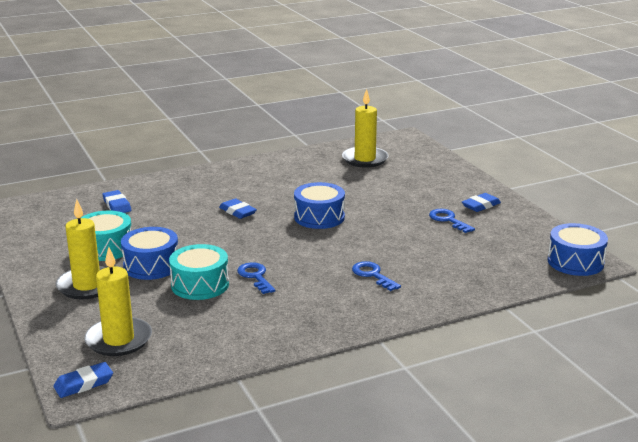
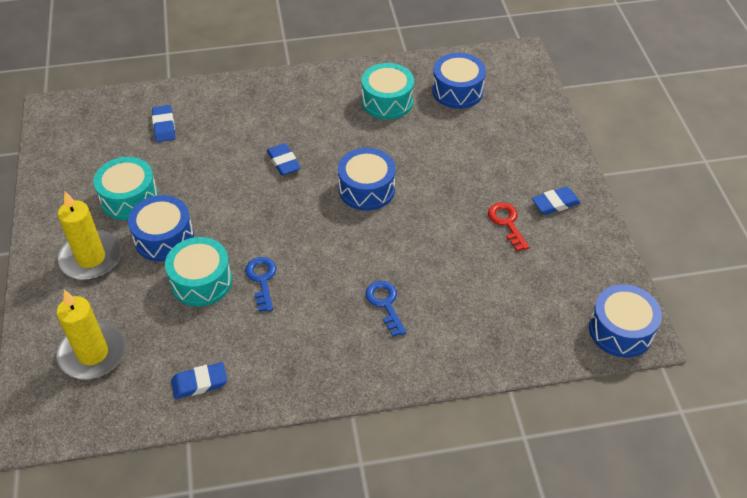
camera: 15 degrees right, 25 degrees up
(83, 383) = (38, 414): blue eraser -> blue eraser (199, 383)
(309, 171) = (387, 101): none -> turquoise drum
(365, 159) = (457, 91): yellow candle -> blue drum
(448, 220) = (507, 223): blue key -> red key

